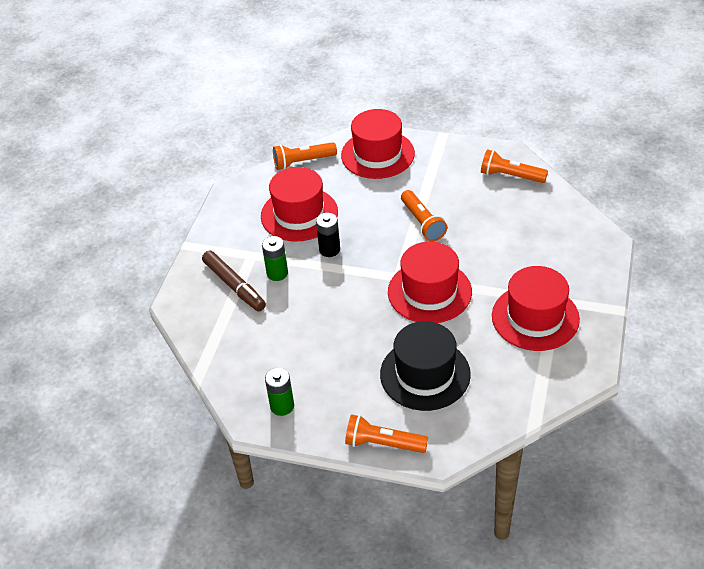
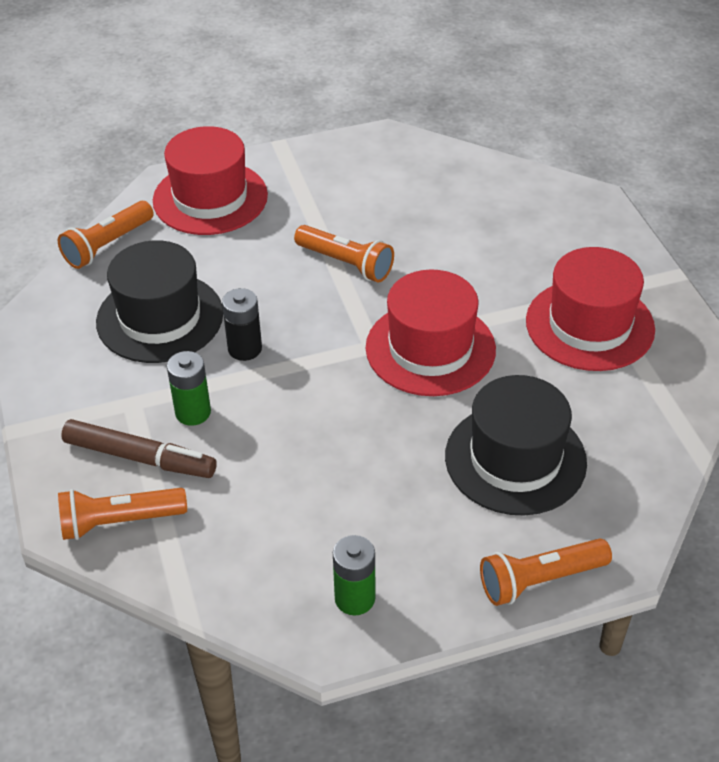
camera: 35 degrees left, 0 degrees up
(299, 214) = (160, 318): red hat -> black hat
(510, 176) = (411, 164): orange flashlight -> orange flashlight (119, 522)

